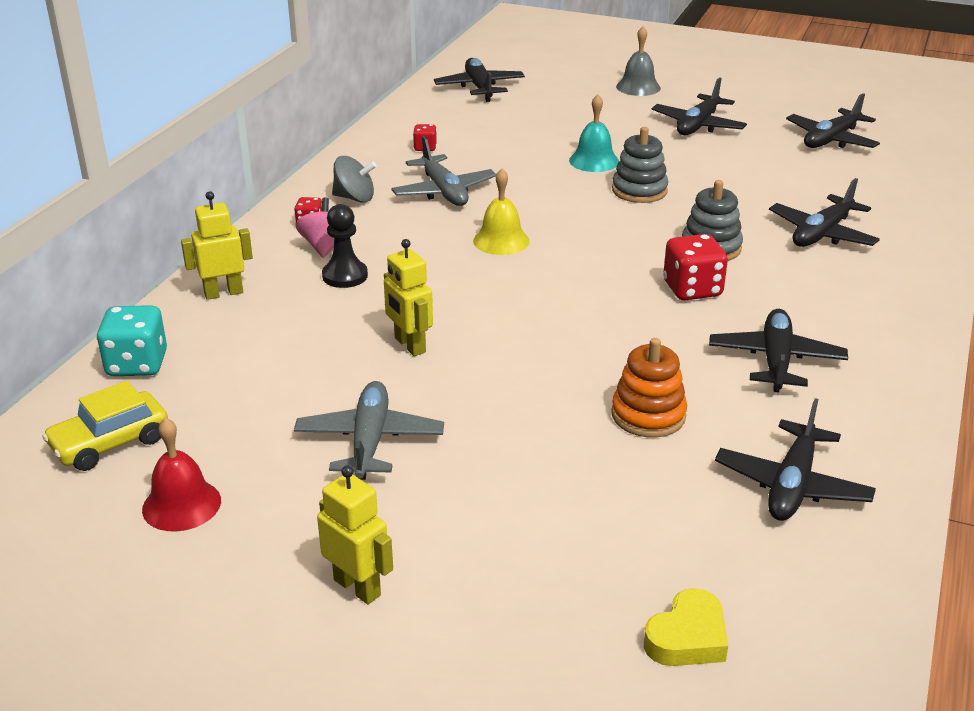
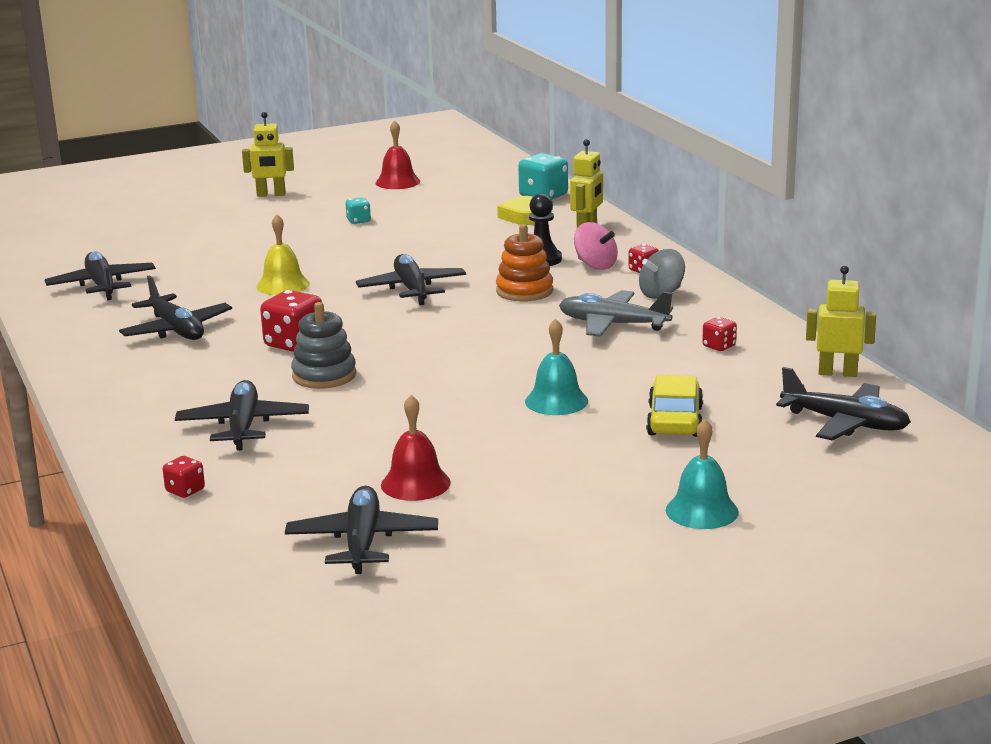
camera: 135 degrees right, 10 degrees down
(110, 443) = (478, 180): yellow car -> yellow car (675, 421)
(369, 441) = (358, 221): grey plane -> turquoise dice
(409, 345) = (422, 252): yellow robot -> yellow robot (837, 373)
(501, 241) = (491, 315): yellow bell -> yellow bell (283, 285)
(638, 87) = (702, 511): grey bell -> turquoise bell
(639, 190) = (463, 393): grey stacking toy -> none
(648, 415) = (224, 279): orange stacking toy -> orange stacking toy (524, 291)
(687, 637) = (102, 232): yellow heart -> yellow heart (522, 216)
(698, 125) = (536, 489): black plane -> black plane (412, 289)
(759, 153) = (415, 483): none -> red bell
(908, 207) = (185, 490): none -> red dice

